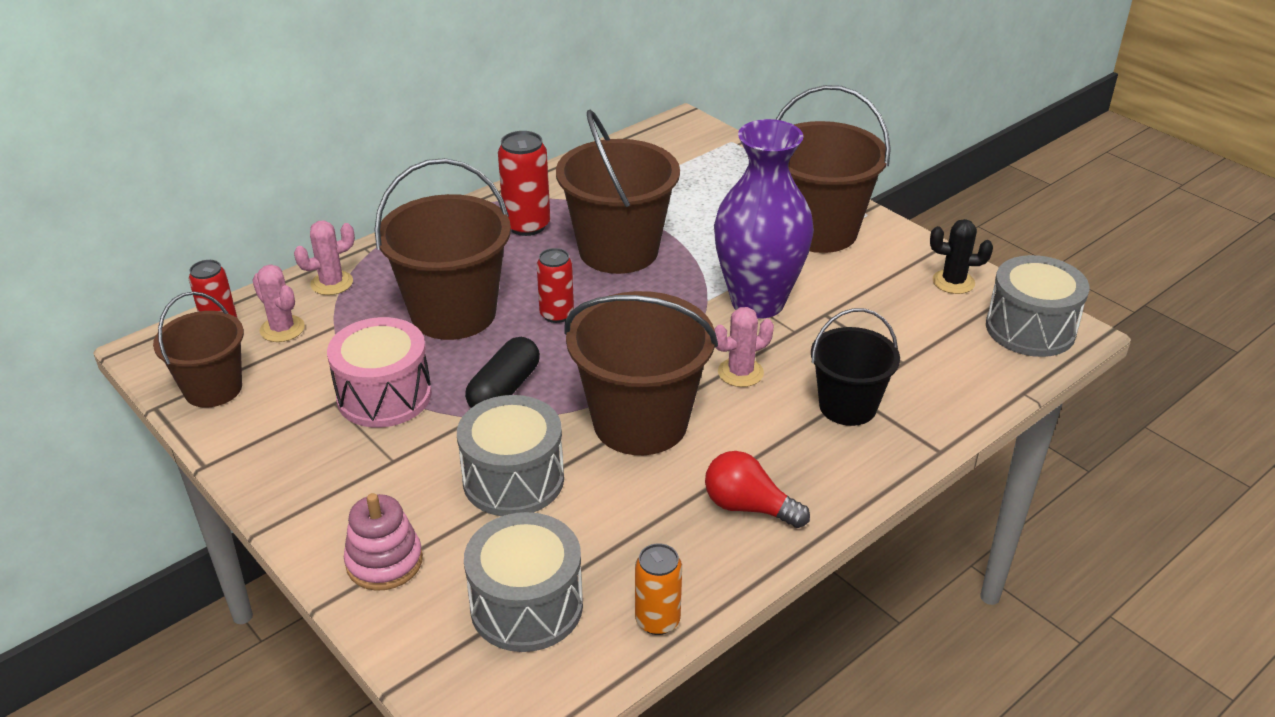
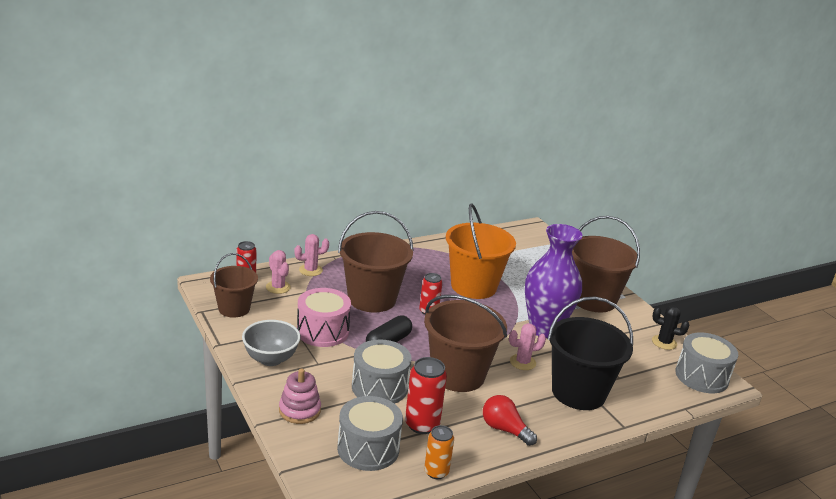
camera: 10 degrees right, 10 degrees down
(305, 472) = (271, 359): none -> grey bowl
(527, 225) = (426, 263): red can -> red can (422, 424)
(618, 250) = (473, 286): brown bucket -> orange bucket
(847, 406) = (578, 392): black bucket -> black bucket, size x1.62

